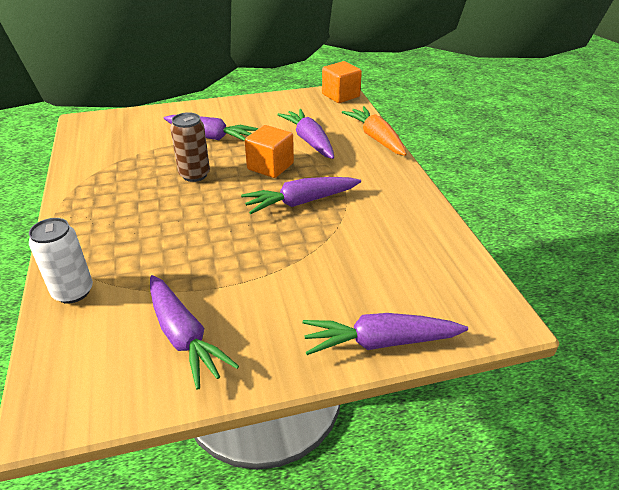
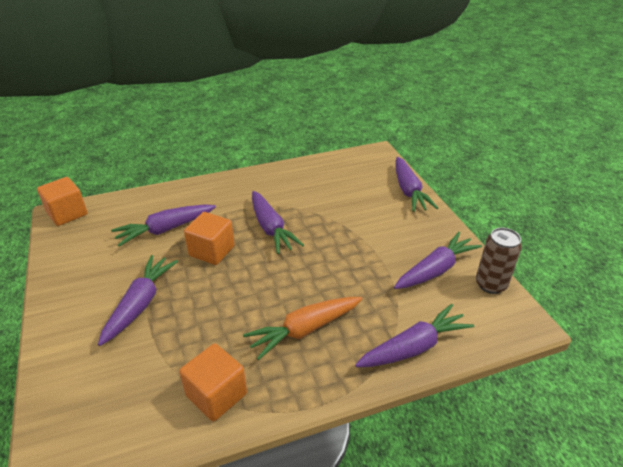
camera: 95 degrees left, 0 degrees up
(73, 292) = (414, 347): white can -> purple carrot
(96, 174) = (216, 395): none -> orange cube
(194, 175) = (224, 303): brown can -> brown can (490, 284)
(376, 138) = (168, 191): orange carrot -> orange carrot (304, 330)

